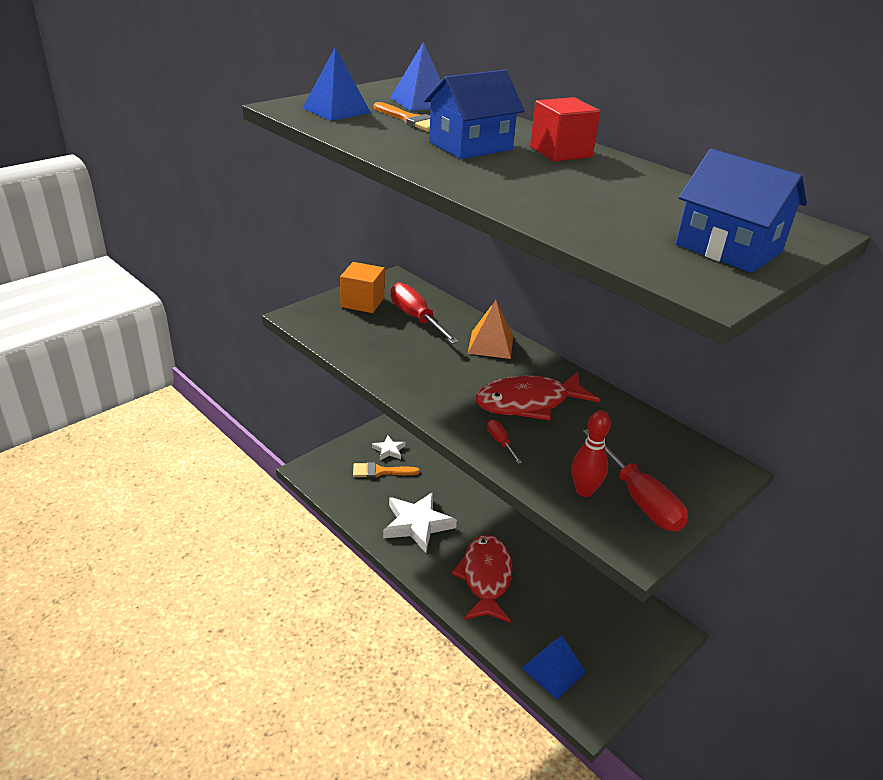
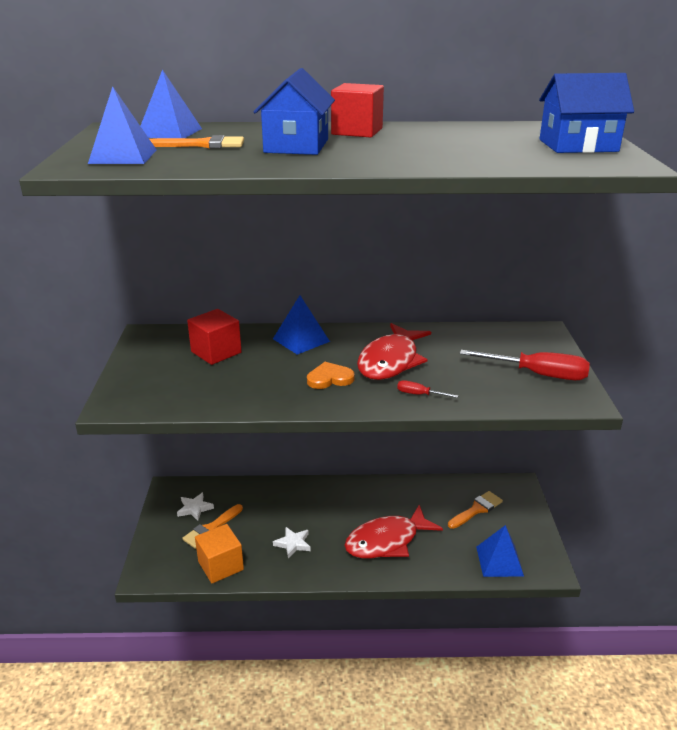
camera: 45 degrees left, 5 degrees down
(362, 302) = (151, 364): orange cube -> orange cube (220, 565)
(416, 318) = (216, 352): red screwdriver -> red cube
(417, 524) = (293, 544): white star -> white star, size x0.51
(457, 386) = (329, 378): none -> orange heart
(485, 578) = (387, 541): red fish -> red fish turned 75 degrees counterclockwise
(490, 344) = (301, 340): orange pyramid -> blue pyramid
(584, 491) = (509, 389): red bowling pin -> none
(598, 617) = (477, 509): none -> orange brush

